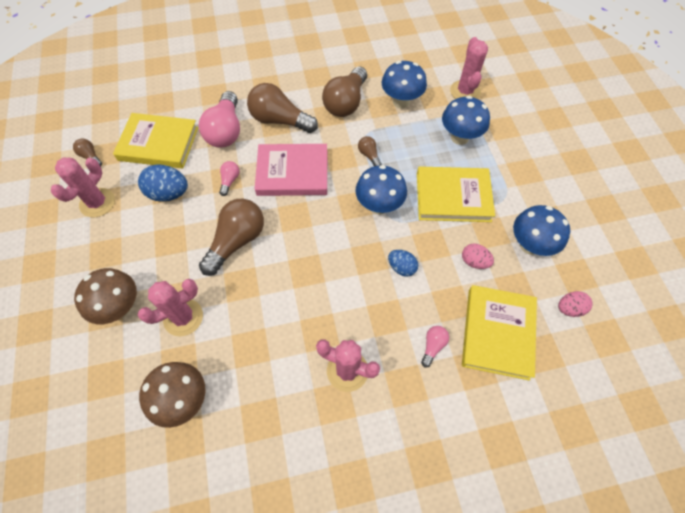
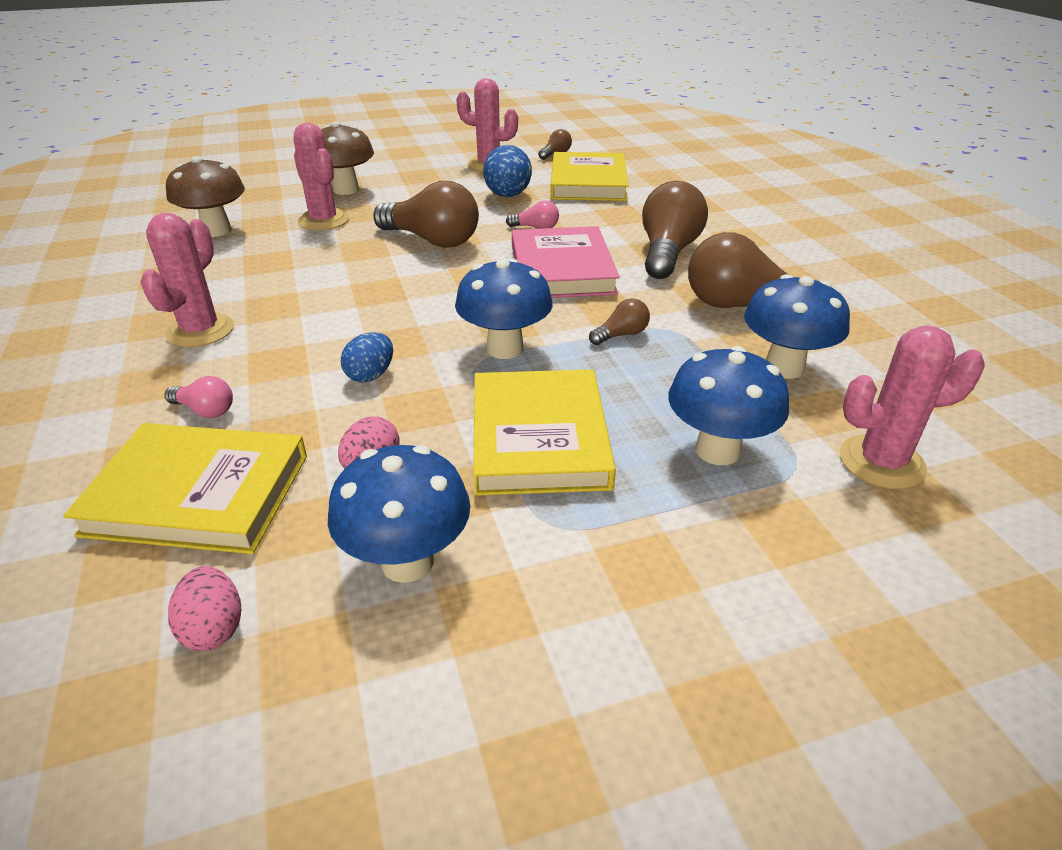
camera: 85 degrees right, 25 degrees down
(226, 131) = (628, 218): pink light bulb -> none

